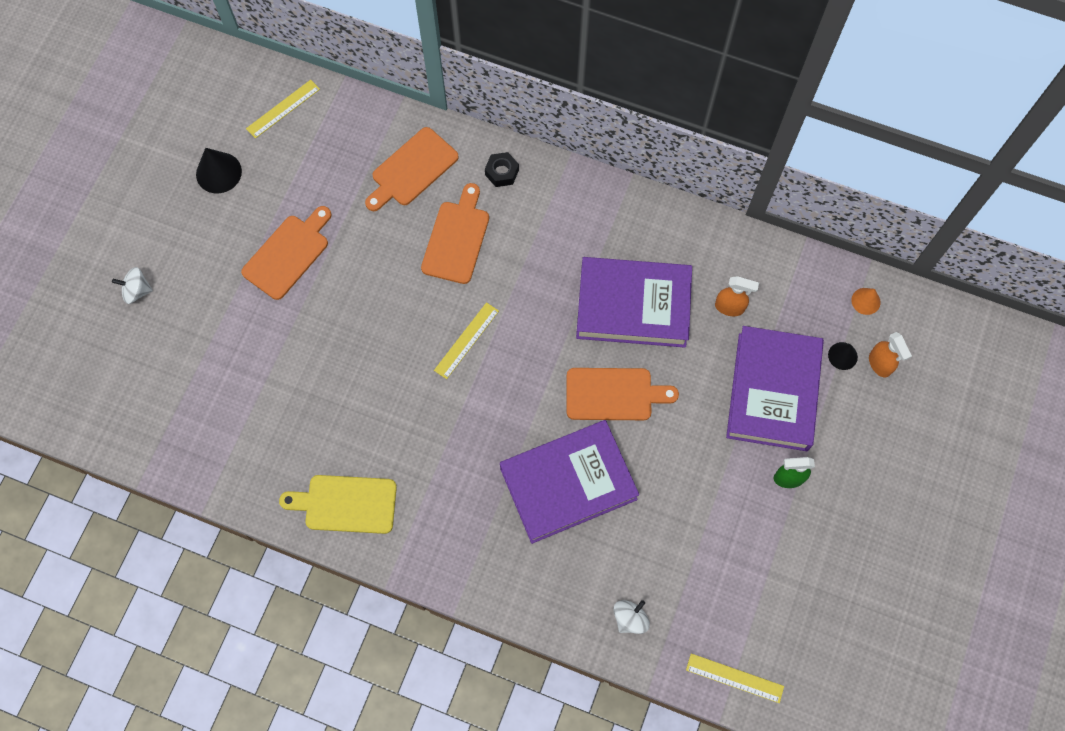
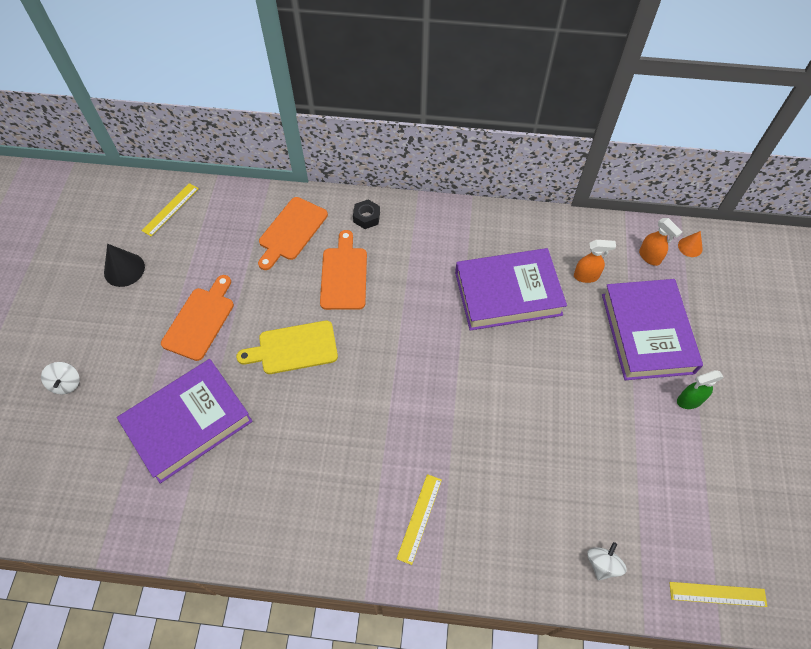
camera: 15 degrees left, 10 degrees down
(137, 291) = (66, 383): white spinning top -> white spinning top turned 90 degrees counterclockwise
(346, 504) = (306, 527): yellow cutting board -> yellow cutting board (294, 348)
(466, 340) = (376, 354): yellow ruler -> yellow ruler (419, 518)
(568, 483) = (504, 454): purple book -> purple book (188, 423)
(613, 394) = (517, 368): orange cutting board -> none
(842, 356) = (690, 292): black cone -> none
(879, 364) = (722, 291): orange spray bottle -> orange spray bottle (650, 257)

